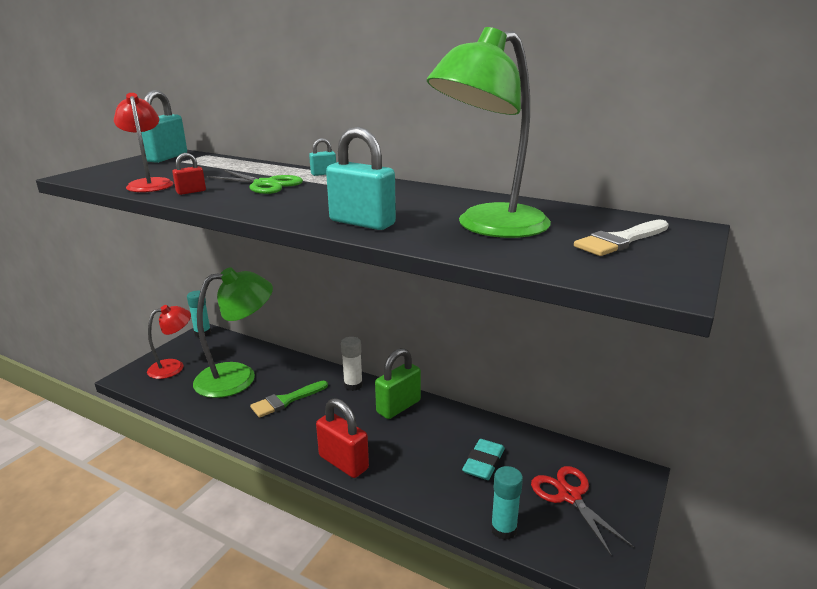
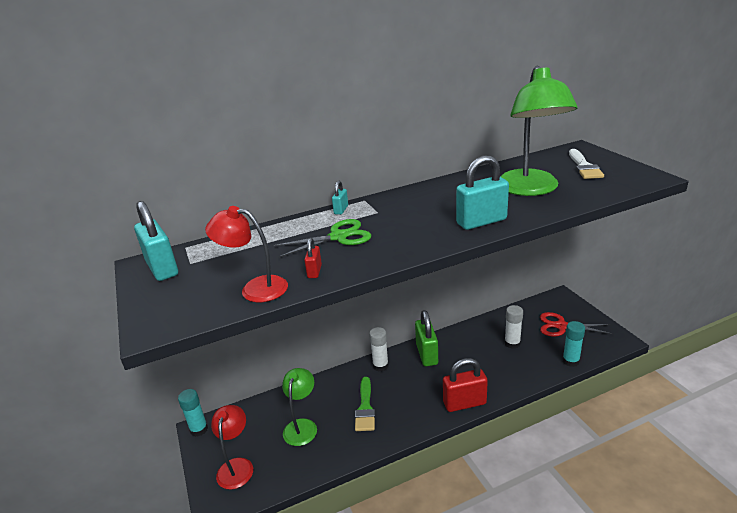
camera: 50 degrees left, 5 degrees up
(238, 377) = (302, 426): green lamp -> green lamp, size x0.60
(483, 463) = (512, 343): turquoise eraser -> white glue stick

